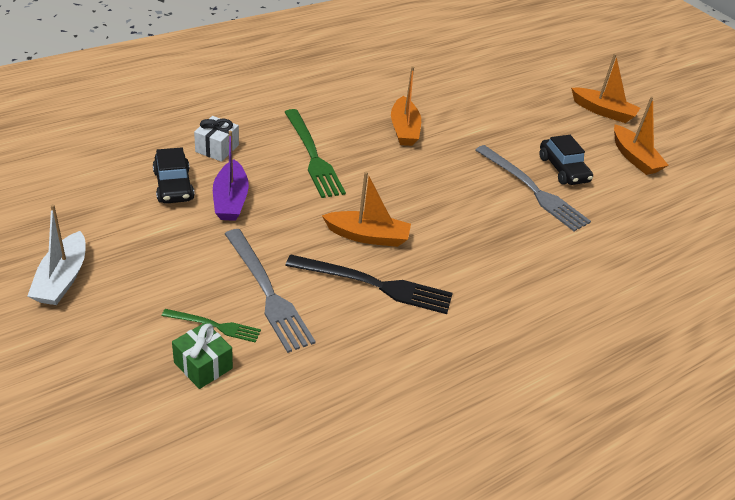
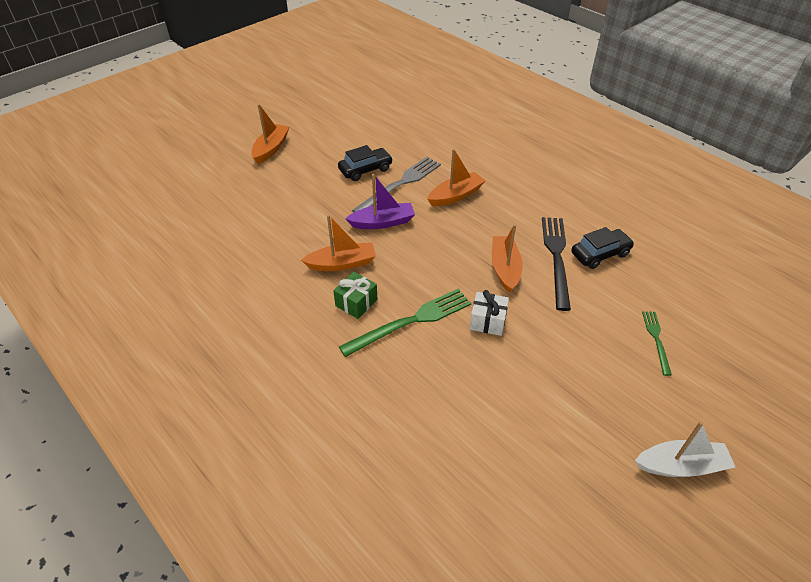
camera: 95 degrees left, 5 degrees up
(173, 186) = (508, 421): black car -> black car (600, 254)
(203, 365) = (695, 336): green gift -> green gift (356, 303)
(217, 148) = (431, 401): white gift -> white gift (487, 321)
(230, 200) = (506, 368): purple boat -> purple boat (382, 222)
(267, 292) = (602, 316): grey fork -> none
(634, 158) = (335, 136): orange boat -> orange boat (455, 195)

